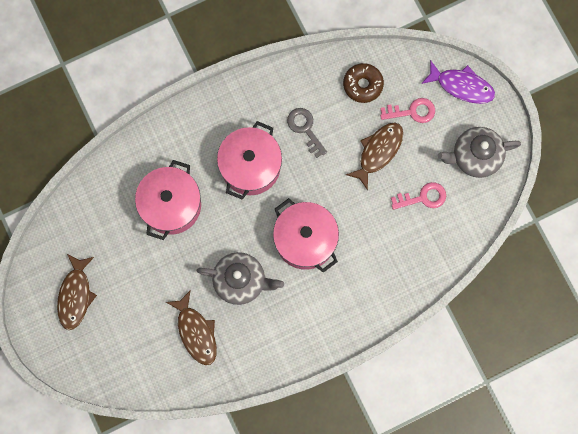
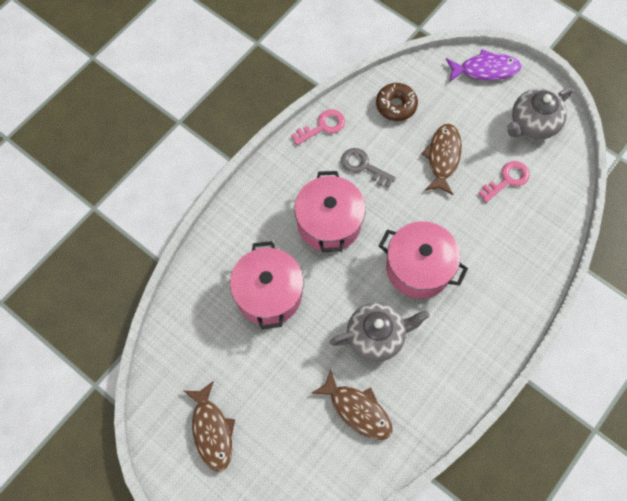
camera: 25 degrees left, 10 degrees down
(412, 111) = (454, 109): pink key -> pink key (322, 126)

